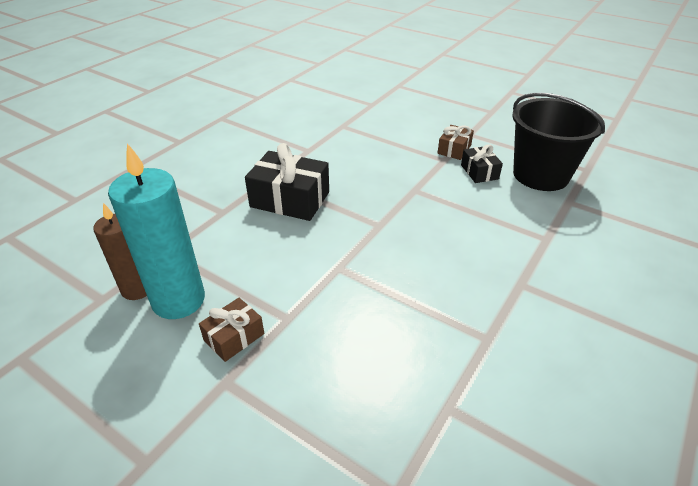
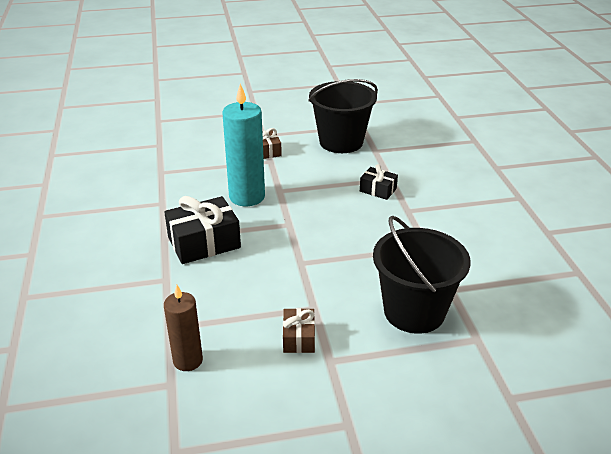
camera: 45 degrees left, 5 degrees down
(178, 300) = (229, 346): turquoise candle -> turquoise candle (247, 197)
(372, 399) = (414, 311): none -> black bucket
(479, 172) = (303, 158): black gift -> black gift (378, 190)

